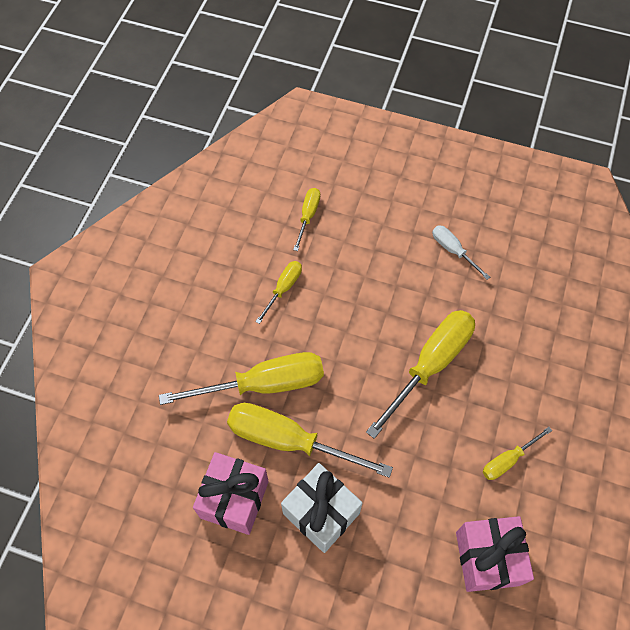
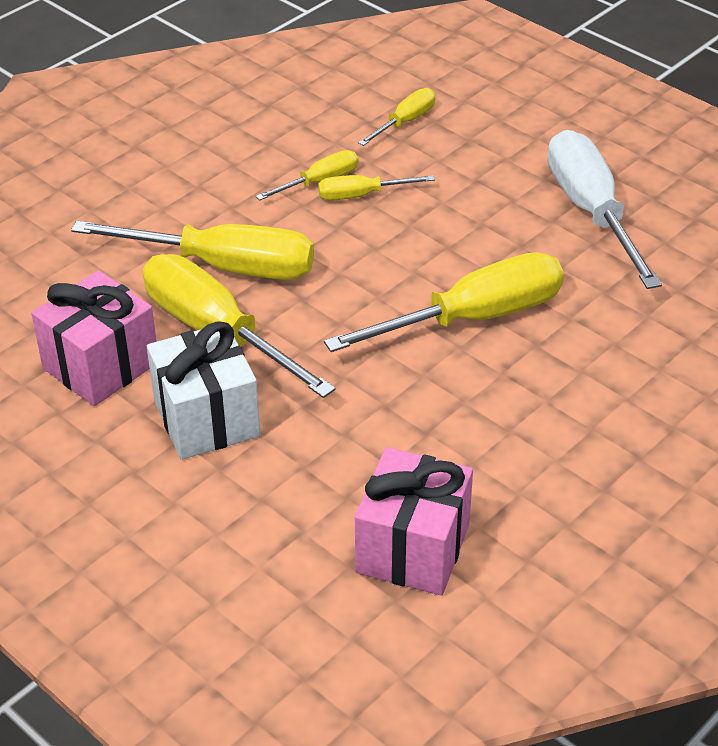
camera: 25 degrees right, 20 degrees down
(453, 250) = (591, 211): white screwdriver -> white screwdriver, size x1.99
(508, 460) = (519, 453): yellow screwdriver -> yellow screwdriver (361, 195)

